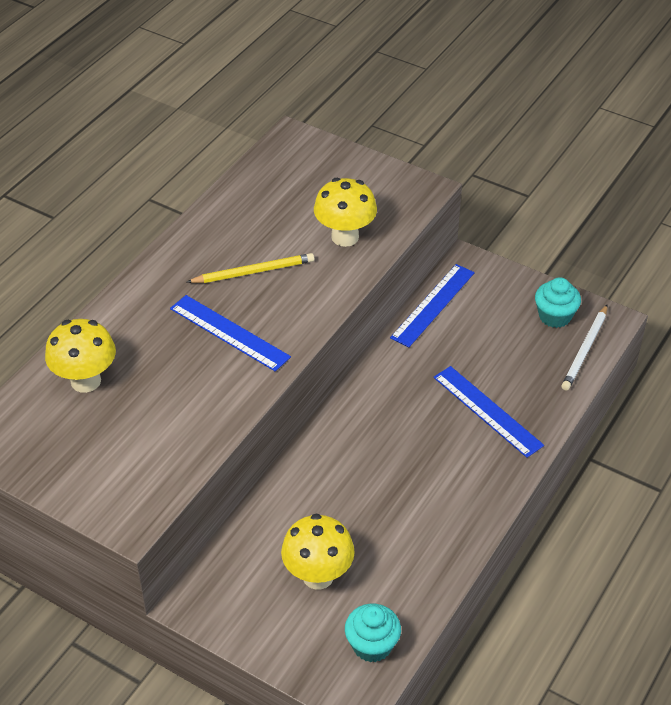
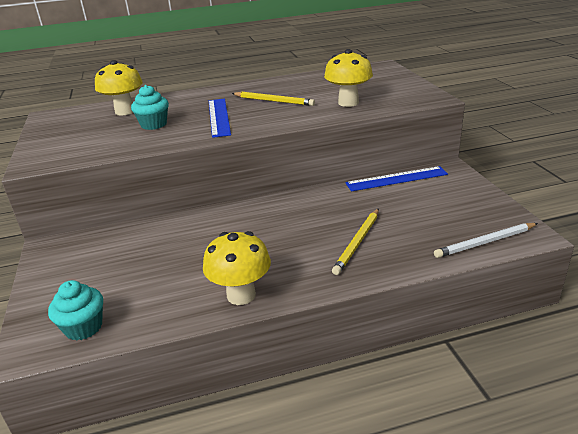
camera: 45 degrees right, 15 degrees down
(318, 576) = (122, 271): yellow mushroom -> yellow mushroom (241, 295)
(487, 411) = (357, 242): blue ruler -> yellow pencil
(555, 316) = (483, 215): turquoise cupcake -> turquoise cupcake (154, 124)

